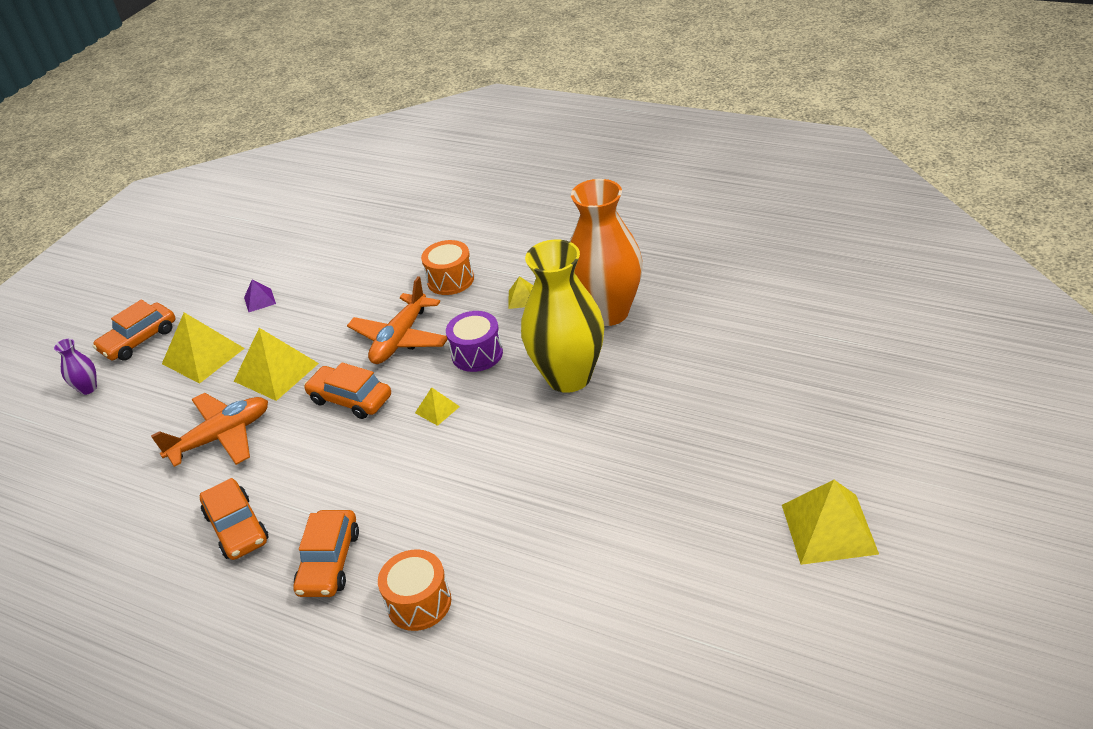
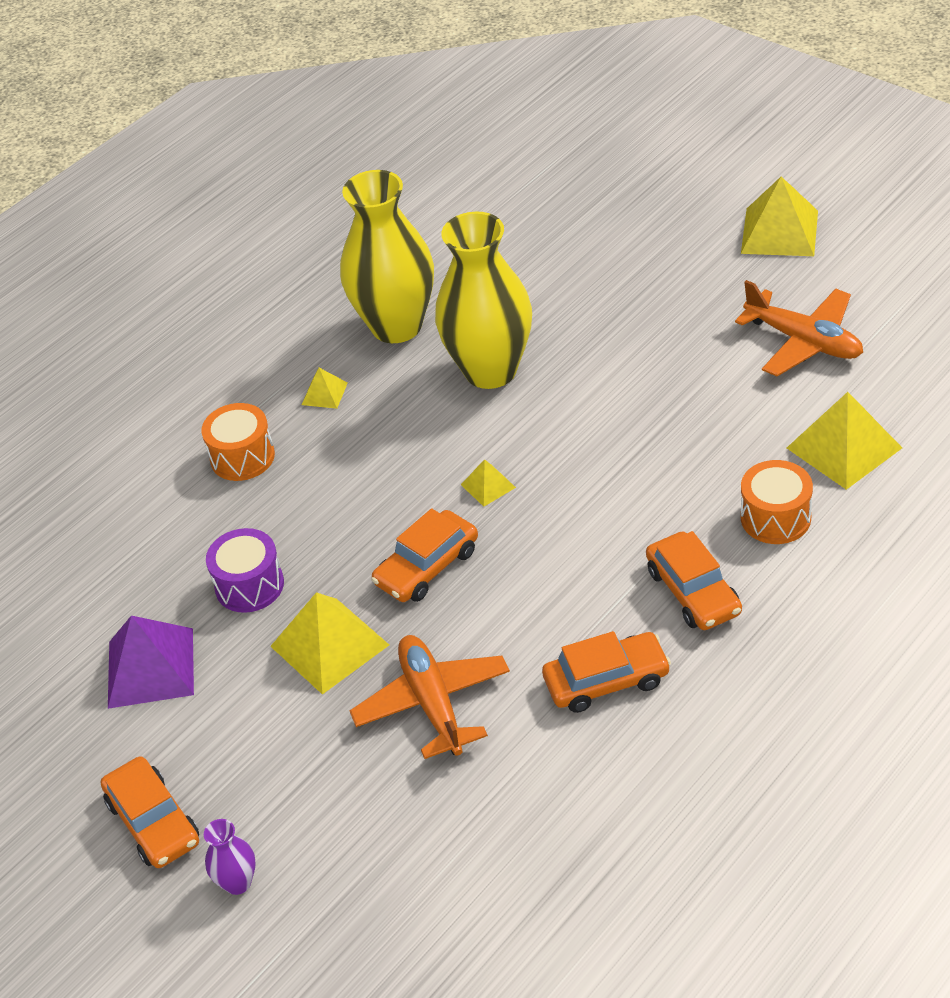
camera: 75 degrees left, 5 degrees up
(203, 356) = (243, 734): yellow pyramid -> yellow pyramid (844, 447)
(259, 300) = (150, 668): purple pyramid -> purple pyramid, size x2.01
(329, 562) = (693, 592): orange car -> orange car turned 45 degrees clockwise
(400, 339) = (335, 513): orange plane -> orange plane (804, 341)
(477, 354) = (407, 443): purple drum -> purple drum (249, 585)
(607, 312) = (396, 326): orange vase -> yellow vase

